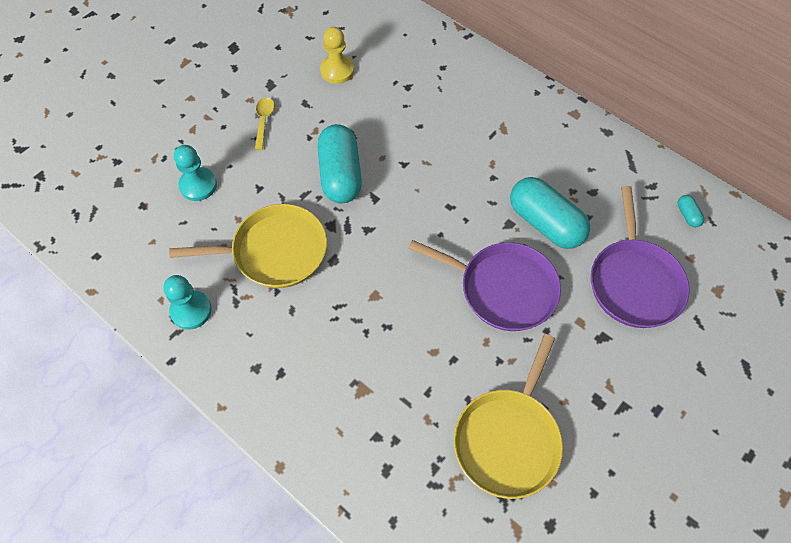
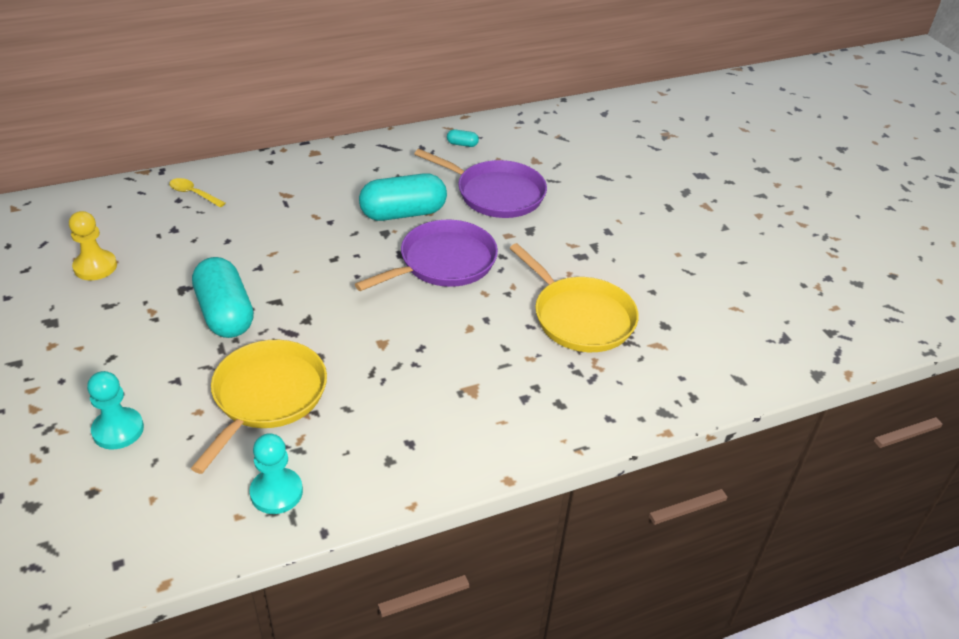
camera: 65 degrees left, 20 degrees down
(264, 121) = (94, 345): yellow spoon -> yellow spoon (193, 194)
(340, 175) = (225, 314): turquoise capsule -> turquoise capsule turned 45 degrees clockwise

